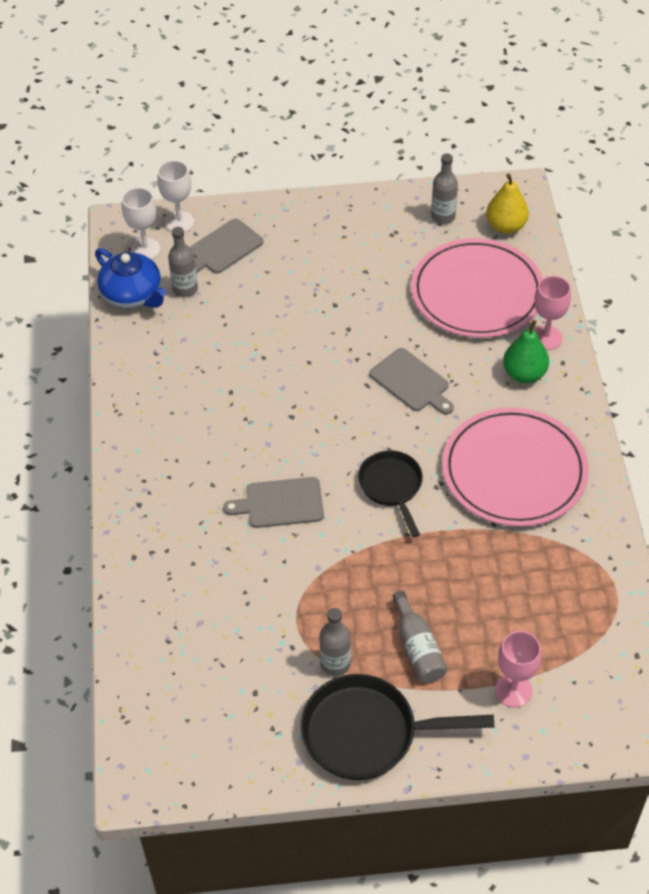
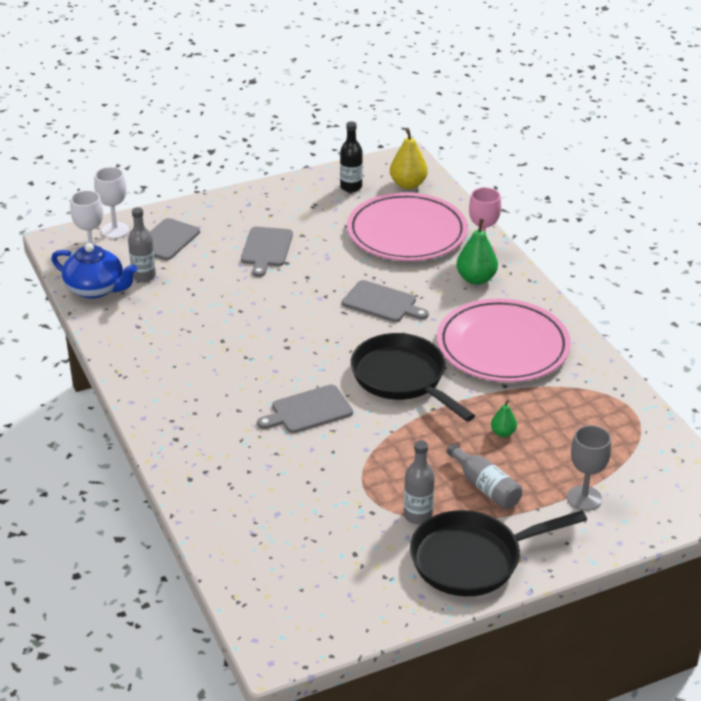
camera: 20 degrees left, 15 degrees down
(321, 282) = (266, 249): none -> grey cutting board
(391, 486) = (402, 378): black pan -> black pan, size x1.57
(443, 217) = (351, 187): grey bottle -> black bottle
(465, 584) = (503, 433): none -> green pear
(513, 690) = (584, 498): pink goblet -> grey goblet

